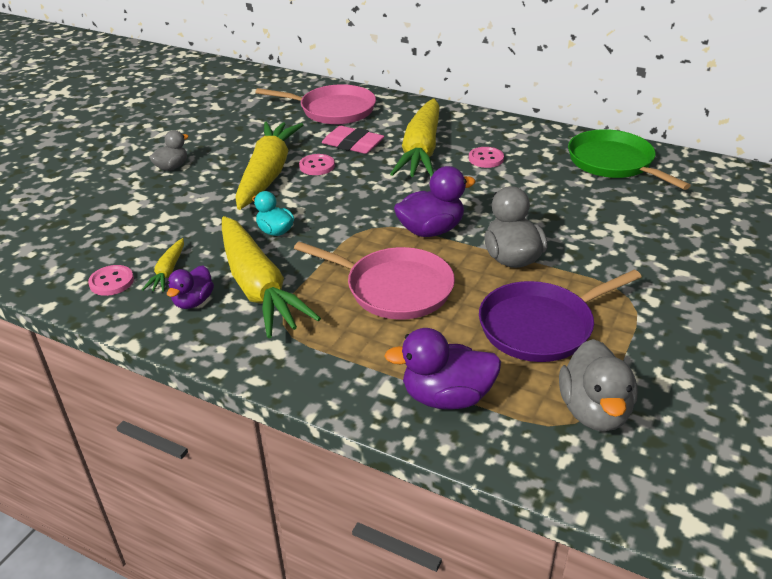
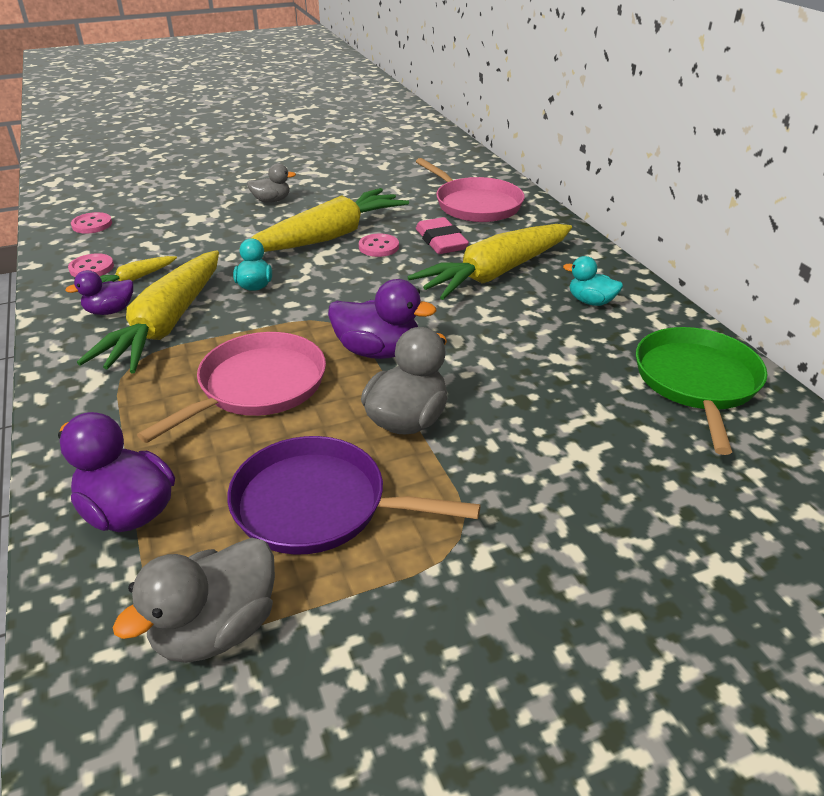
camera: 40 degrees right, 0 degrees up
(394, 288) = (258, 386): pink pan -> pink pan turned 120 degrees counterclockwise
(486, 159) = (548, 310): pink button -> pink button (92, 225)
(500, 143) = (591, 302): none -> turquoise duck

